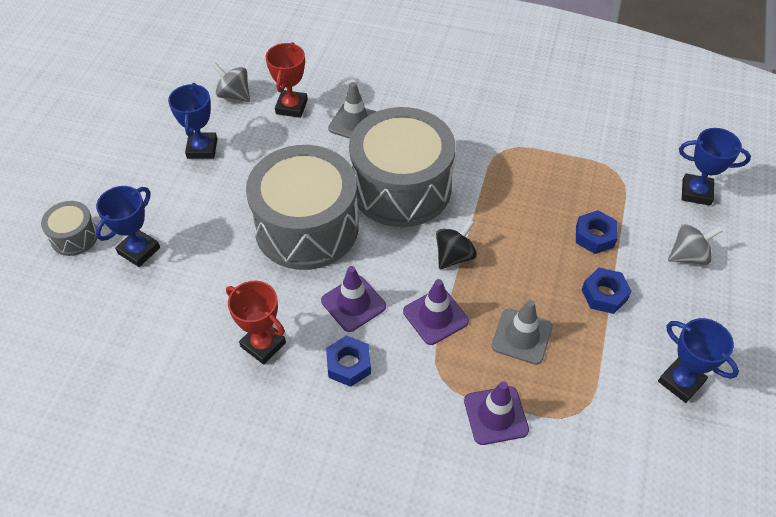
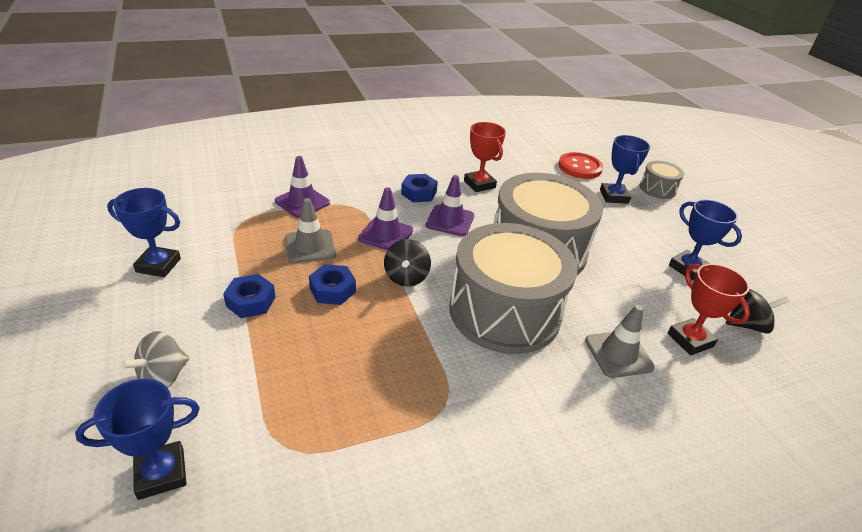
camera: 140 degrees right, 15 degrees down
(106, 313) = (579, 167): none -> red button
(234, 95) = (747, 325): grey spinning top -> black spinning top
(263, 344) = (479, 184): red trophy -> red trophy turned 60 degrees clockwise
(595, 236) = (282, 351): blue nut -> blue nut (332, 290)

